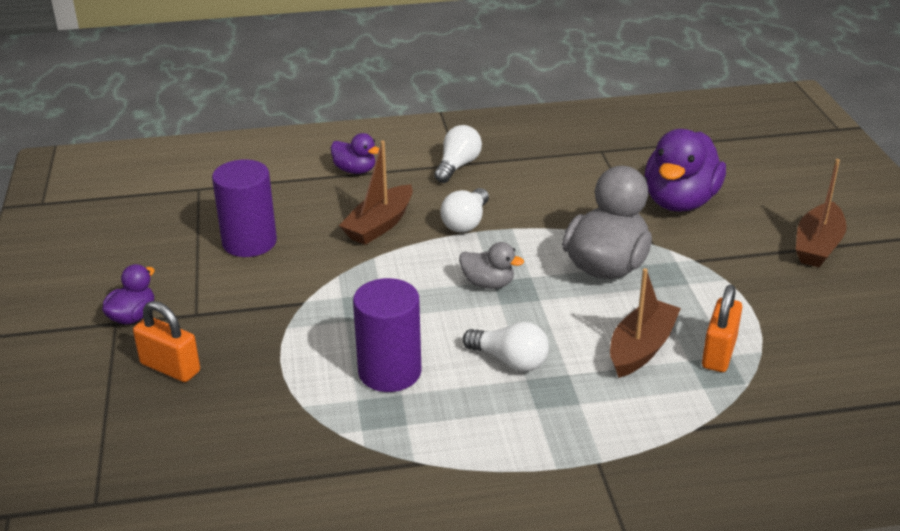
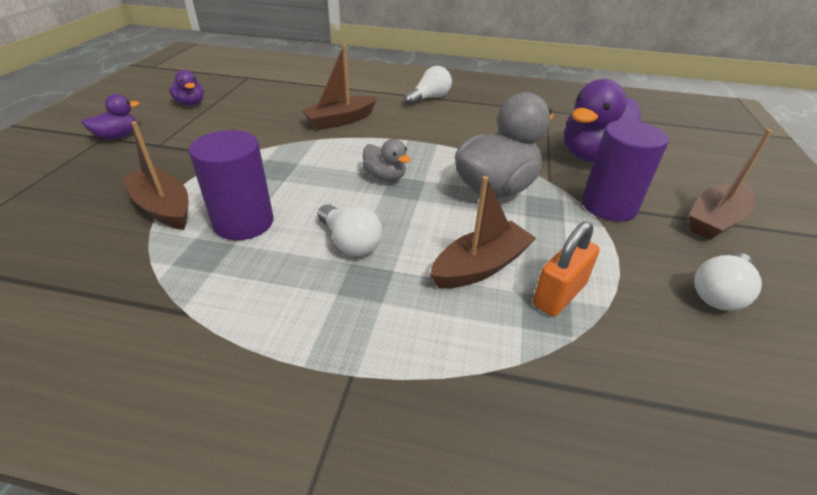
camera: 20 degrees right, 5 degrees up
(170, 367) = (97, 174): orange padlock -> none
(249, 242) = (244, 111): purple cylinder -> purple cylinder (609, 206)
(290, 381) = (164, 207): none -> brown boat
(355, 170) = (356, 87): purple duck -> purple duck (191, 103)
(466, 222) = (405, 132): white light bulb -> white light bulb (719, 293)

